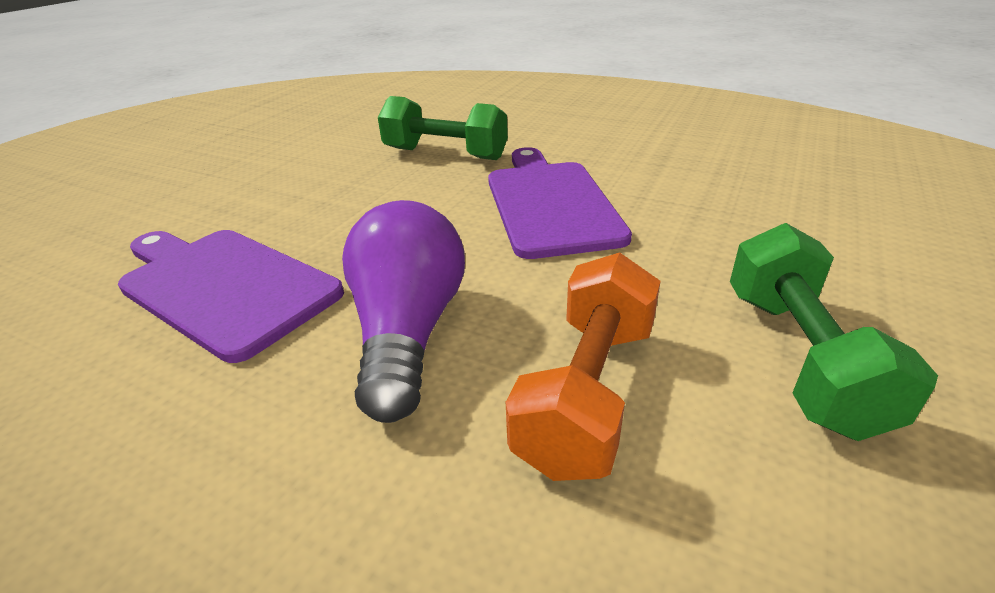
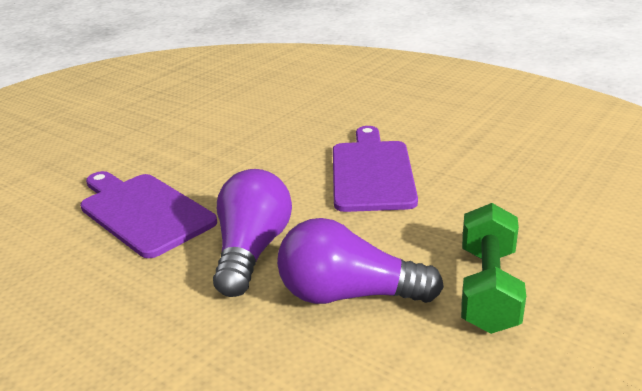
camera: 10 degrees right, 5 degrees down
(445, 154) = (308, 125): green dumbbell -> none
(587, 393) = (348, 294): orange dumbbell -> purple light bulb

